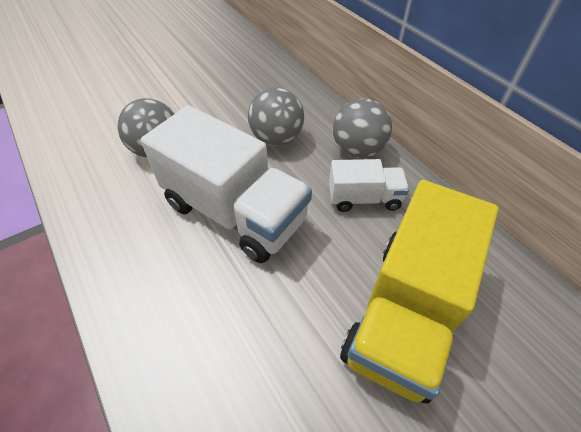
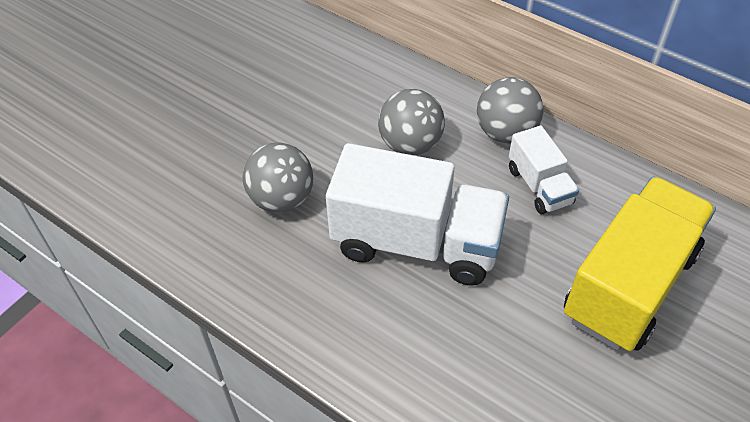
camera: 20 degrees left, 0 degrees up
(364, 198) = (539, 186): white truck -> white truck turned 90 degrees clockwise
(405, 312) = (629, 285): yellow truck -> yellow truck turned 150 degrees counterclockwise

